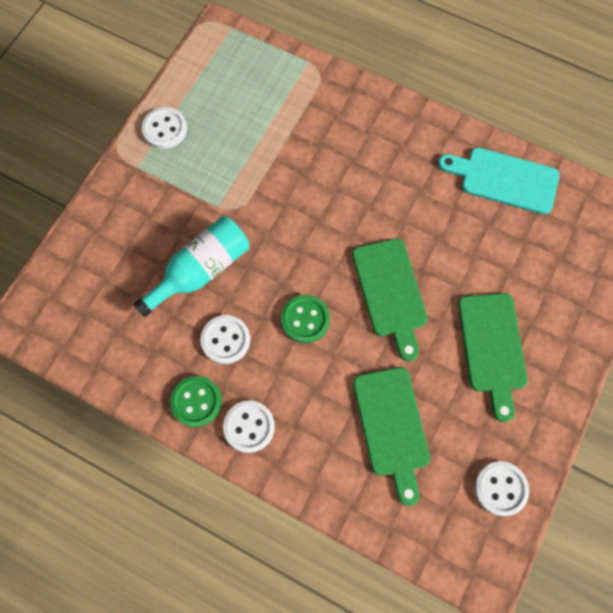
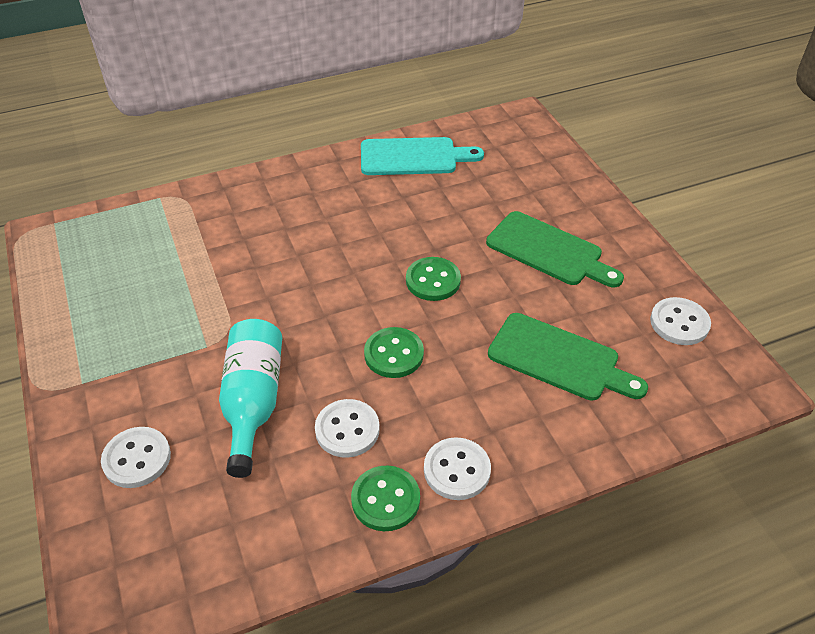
camera: 50 degrees left, 25 degrees down
(165, 129) = (76, 334): white button -> white button (137, 459)
(390, 292) = (433, 280): green cutting board -> green button
(504, 179) = (413, 157): turquoise cutting board -> turquoise cutting board turned 150 degrees counterclockwise

